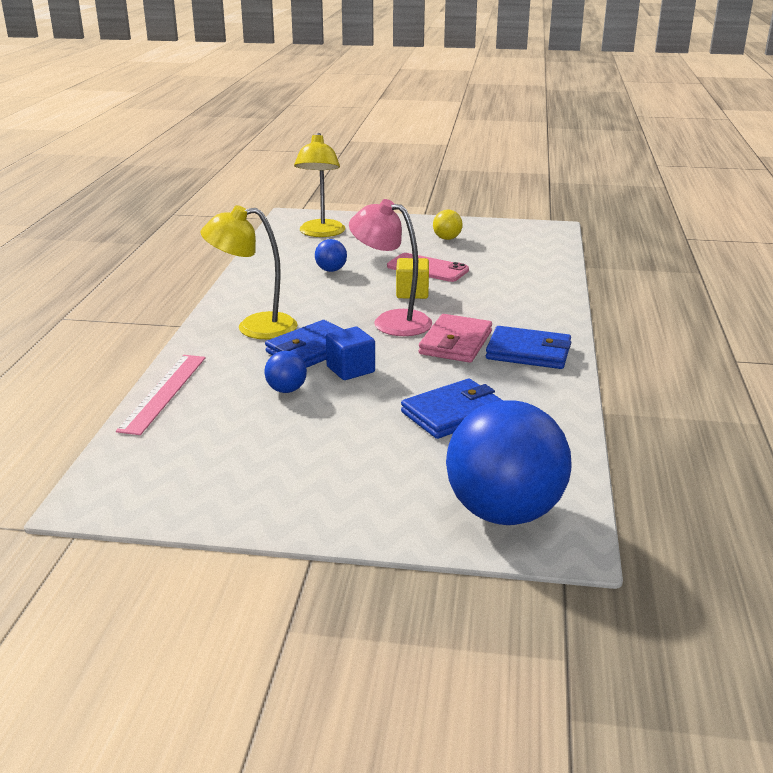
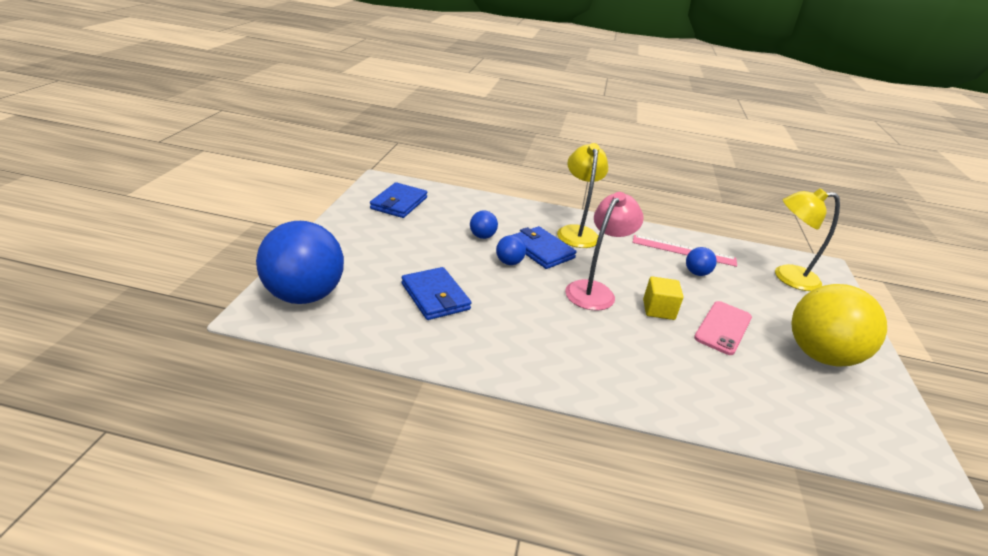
camera: 90 degrees right, 5 degrees up
(163, 392) = (485, 200): pink ruler -> pink ruler (683, 250)
(350, 369) = (509, 262): blue cube -> blue ball
(447, 238) = (820, 355): yellow ball -> yellow ball, size x2.34
(455, 343) = (554, 317): pink wallet -> none
(528, 352) = (535, 356): blue wallet -> blue wallet (399, 203)

